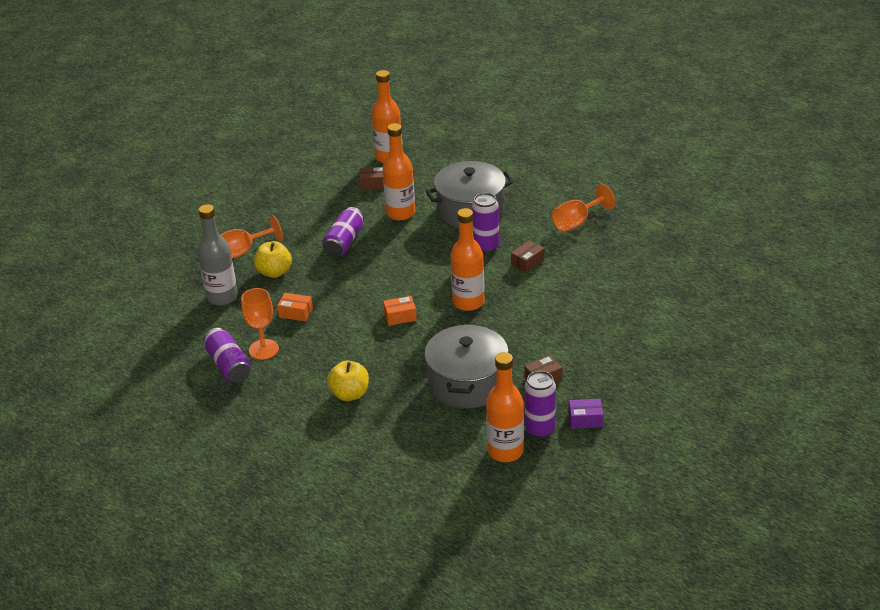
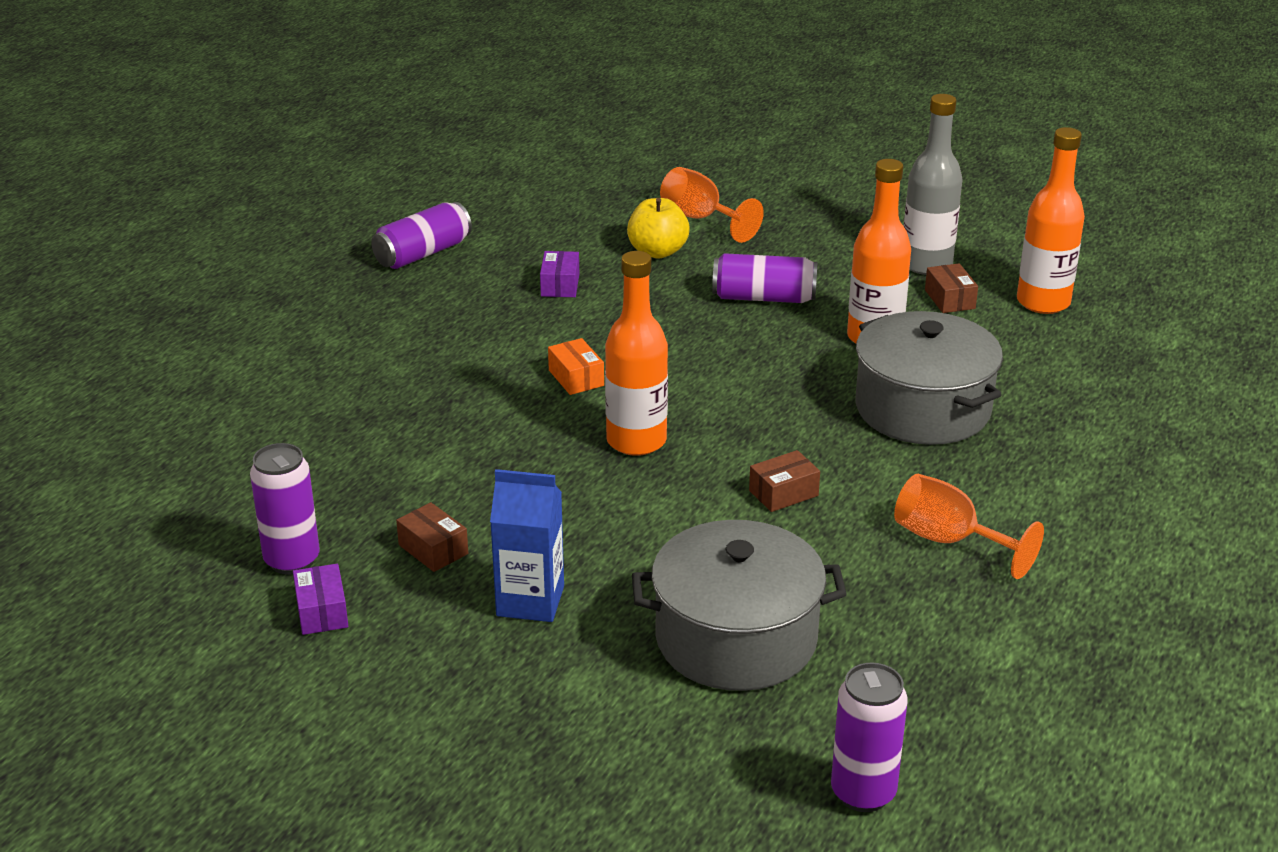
camera: 75 degrees right, 5 degrees down
(222, 297) = (582, 222): grey bottle -> grey bottle (926, 264)
(263, 349) = (464, 274): orange goblet -> none
(296, 313) = (560, 285): orange box -> purple box
(349, 394) = (368, 360): yellow apple -> none
(467, 383) = (411, 467): grey pot -> grey pot (736, 638)
(486, 246) = (814, 440): purple can -> purple can (863, 793)
(505, 451) = (235, 528): orange bottle -> none
(527, 262) = (783, 493): brown box -> brown box turned 60 degrees counterclockwise
(592, 349) = (530, 601): none -> blue carton

